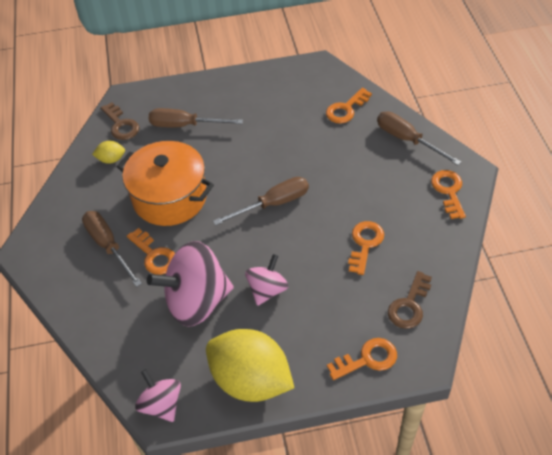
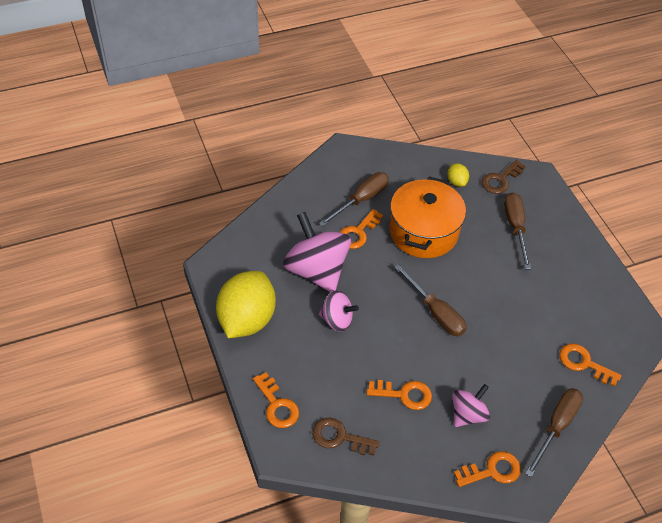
camera: 75 degrees right, 0 degrees up
(161, 404) = (219, 263): pink spinning top -> pink spinning top (468, 414)

